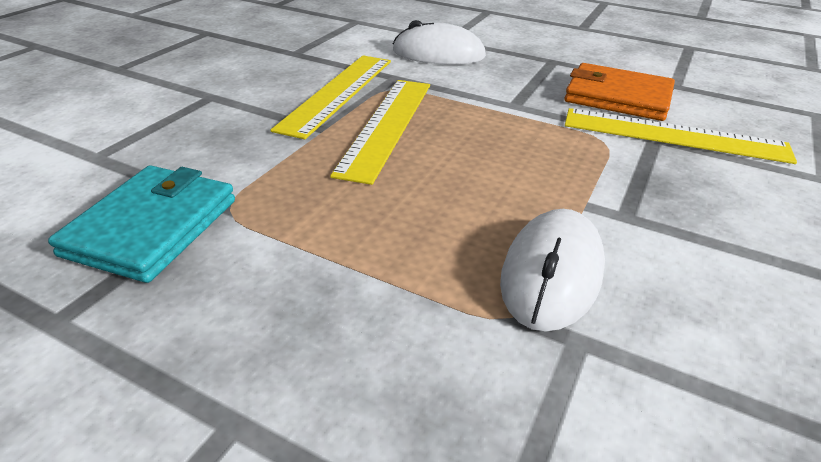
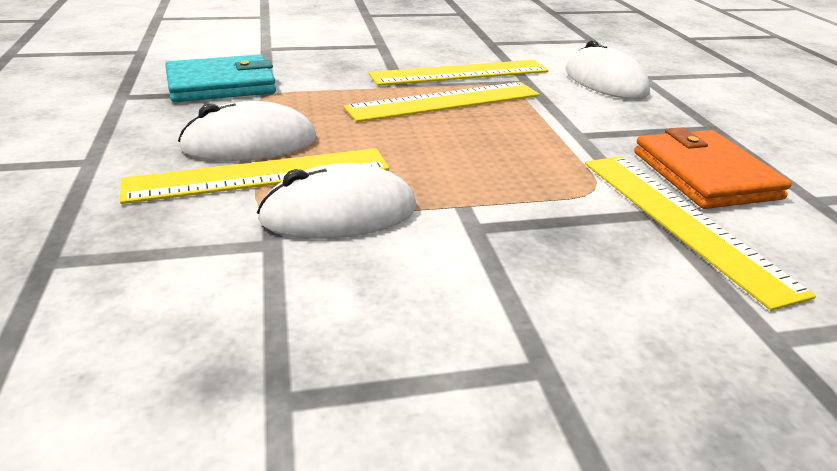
camera: 50 degrees right, 5 degrees down
(343, 268) = (250, 144): none -> white mouse
(425, 291) = (259, 175): none -> yellow ruler

